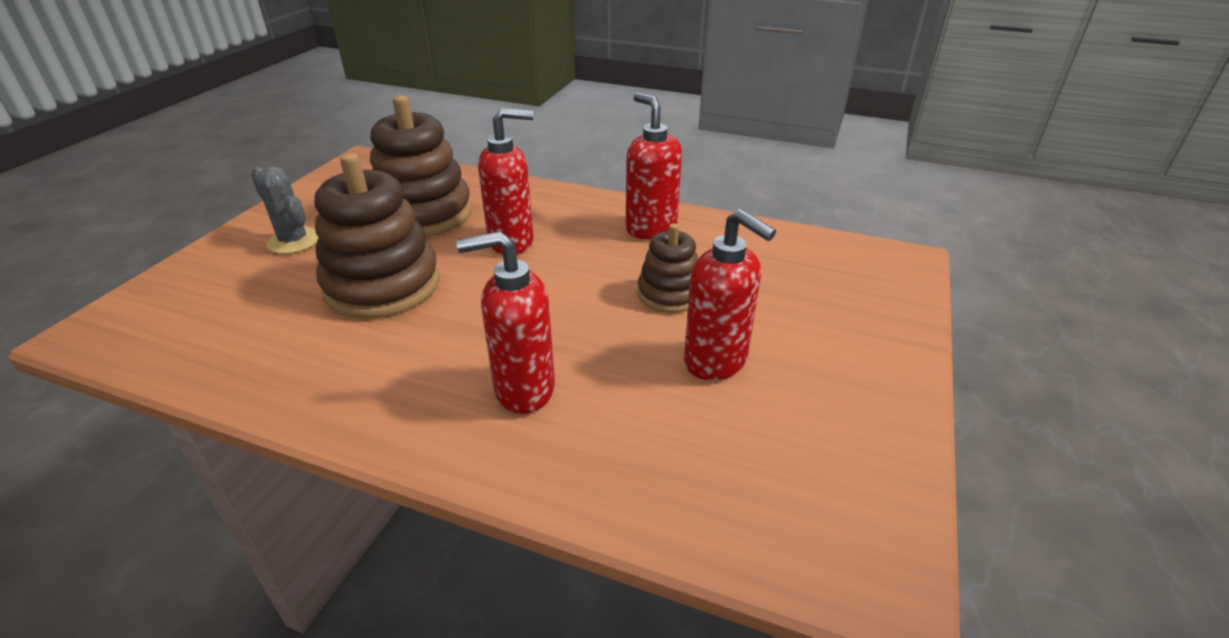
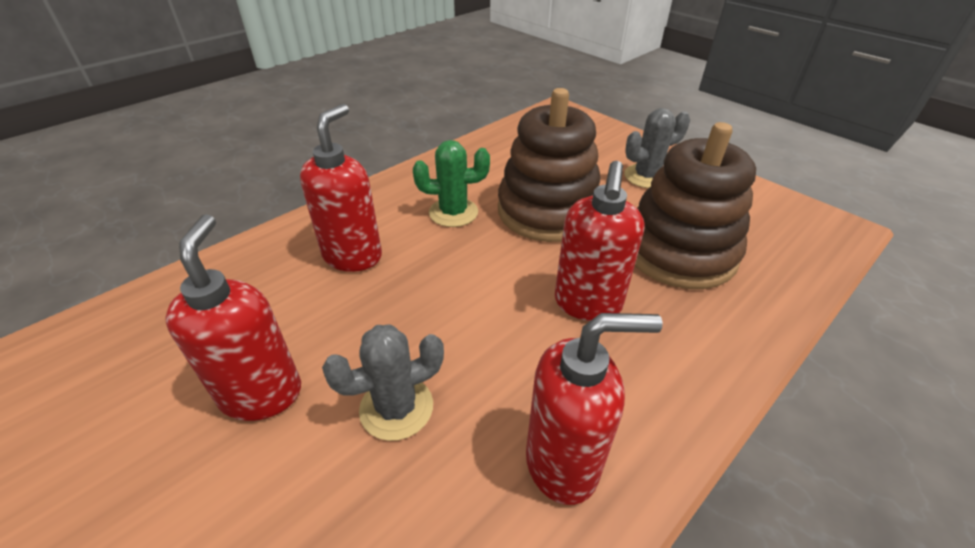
camera: 115 degrees right, 5 degrees up
(408, 346) = (453, 212): none -> green cactus
(669, 294) = (396, 408): brown stacking toy -> grey cactus
(716, 362) = (262, 393): red soap dispenser -> red soap dispenser turned 105 degrees clockwise

